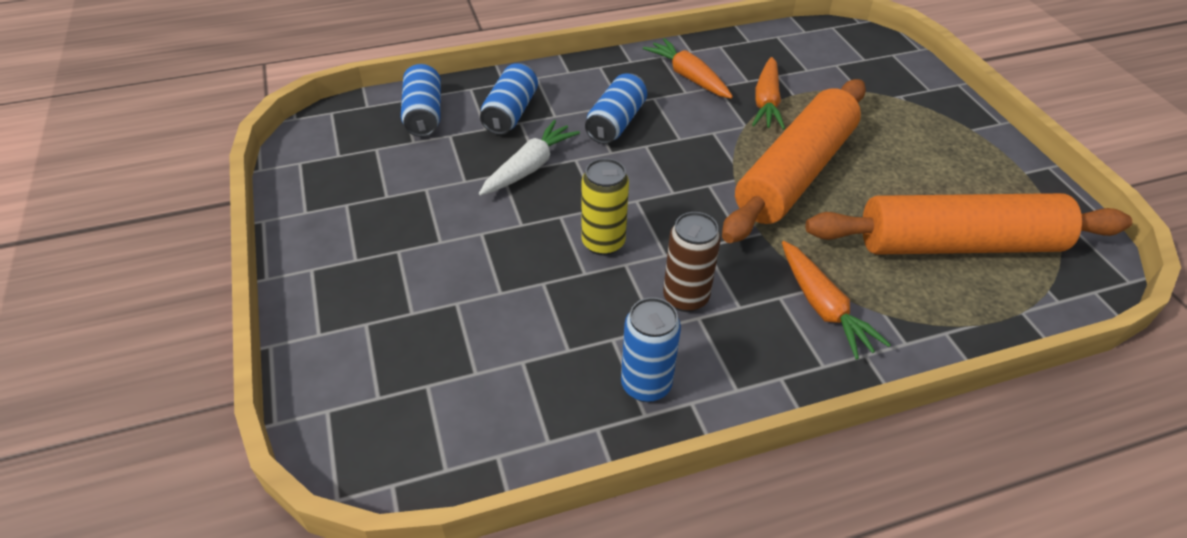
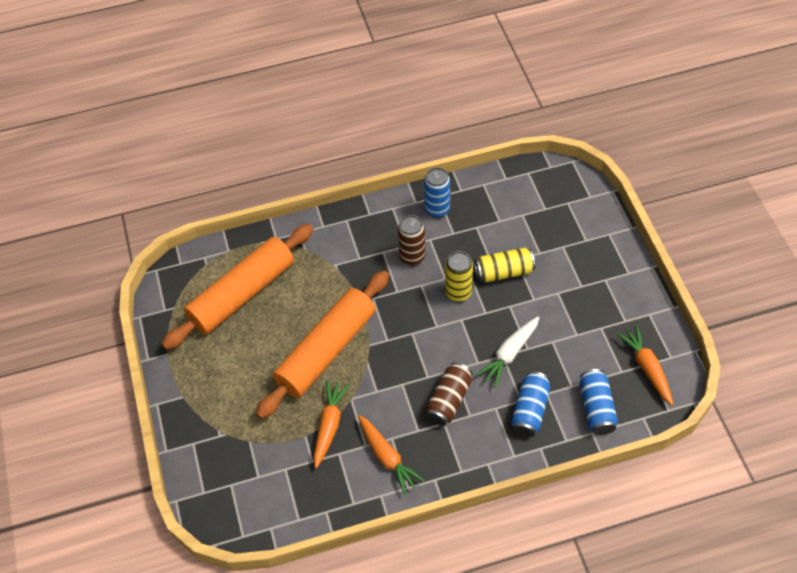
camera: 175 degrees left, 10 degrees up
(524, 272) = (504, 272): none -> yellow can
(616, 123) = (448, 400): blue can -> brown can
(823, 307) = (337, 252): orange carrot -> orange carrot (647, 368)
(958, 244) = (242, 294): orange rolling pin -> orange rolling pin turned 45 degrees counterclockwise

